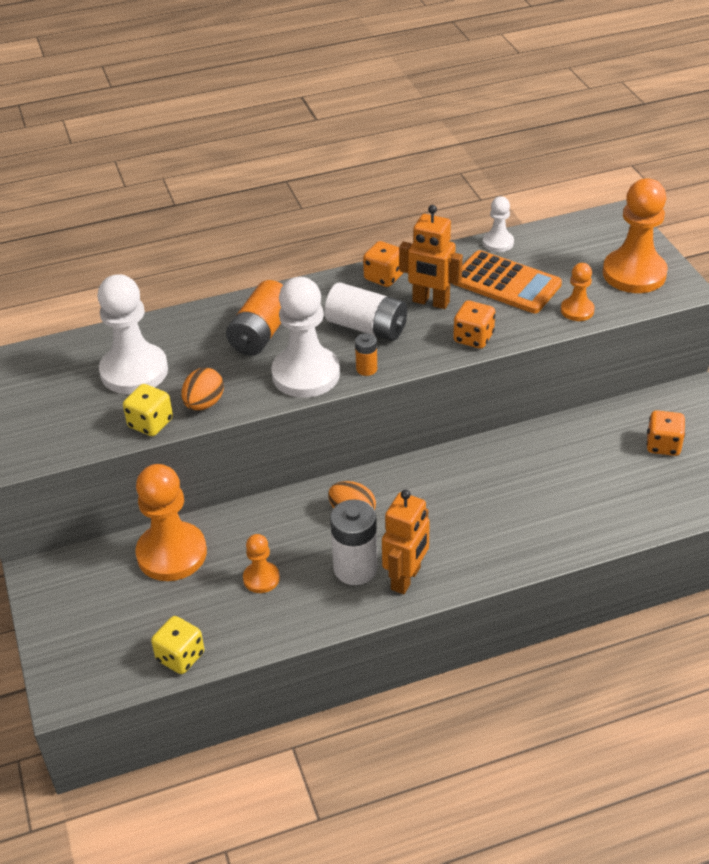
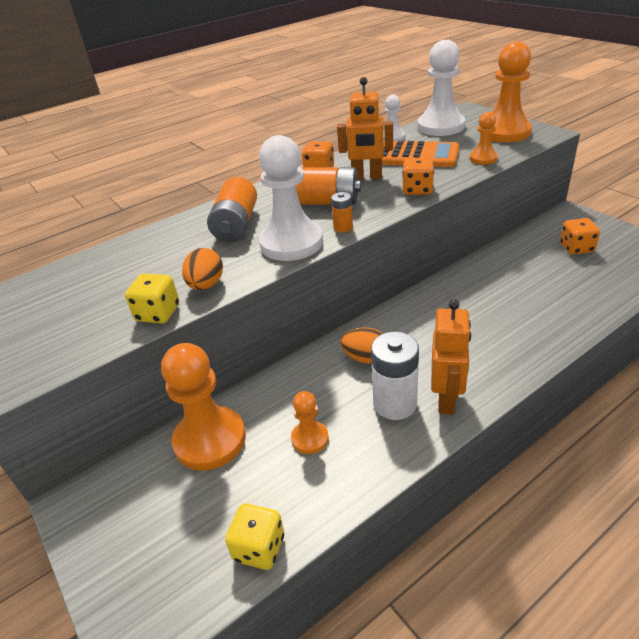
camera: 15 degrees left, 5 degrees down
(134, 371) = (127, 277): white pawn -> white pawn (440, 127)
(367, 327) = (325, 202): white battery -> orange battery

